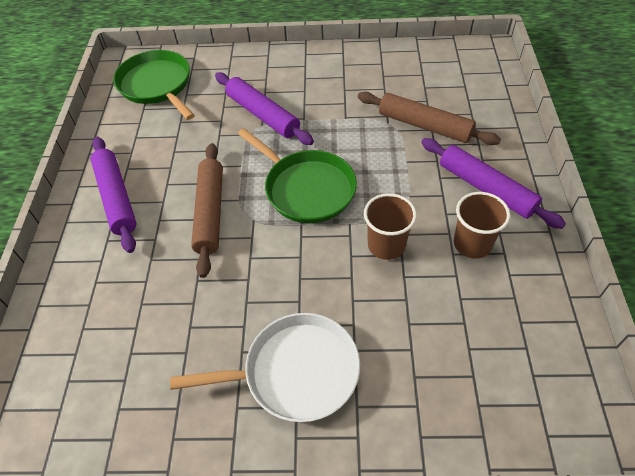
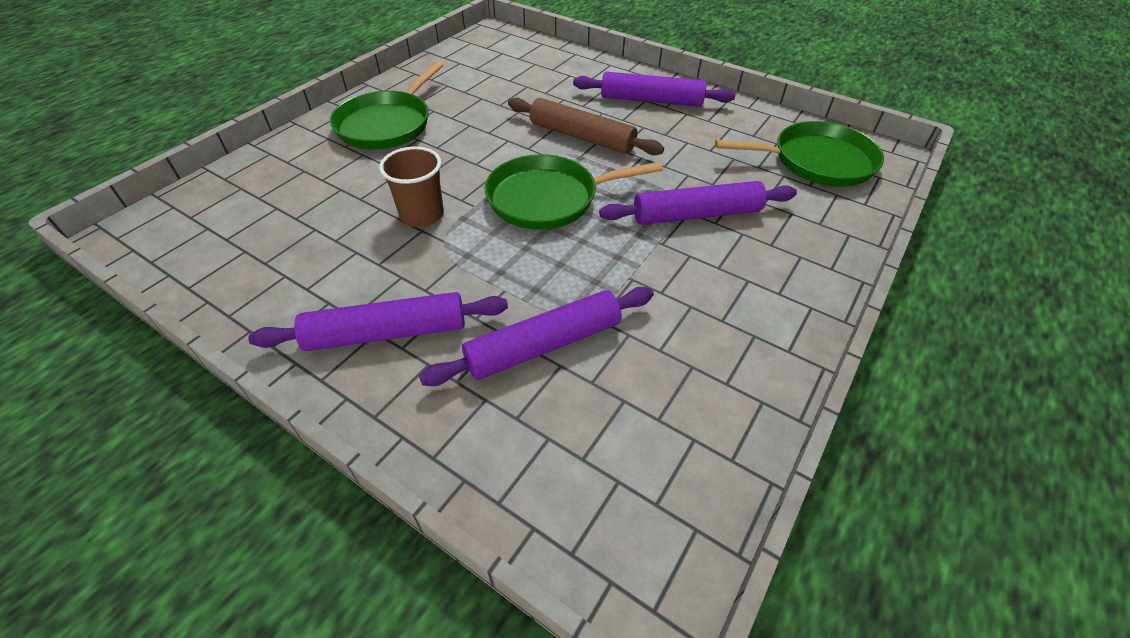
camera: 120 degrees right, 5 degrees down
(296, 372) = (387, 124): white pan -> green pan
(424, 126) = (544, 344): brown rolling pin -> purple rolling pin
(472, 244) = (346, 271): brown cup -> none

